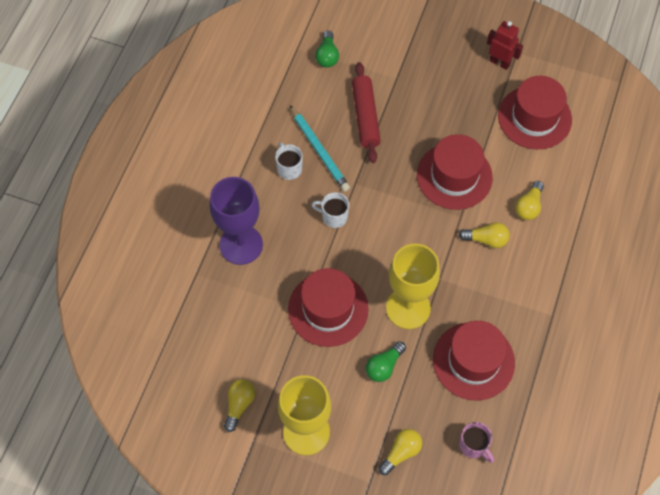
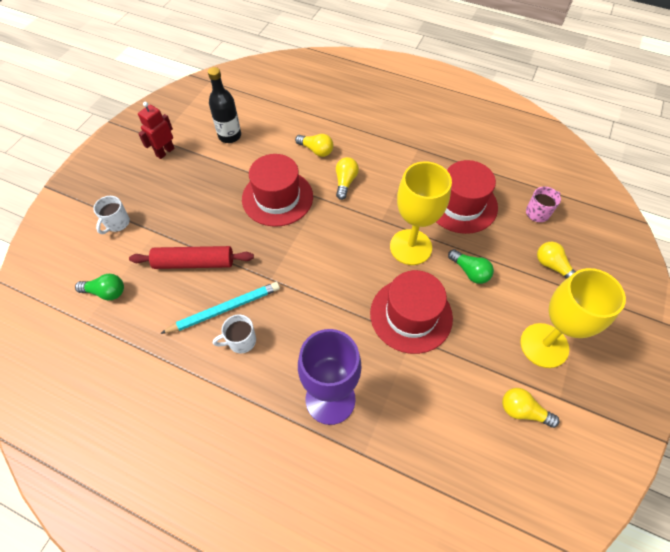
camera: 85 degrees left, 5 degrees down
(334, 217) = (307, 301): white mug -> white mug (117, 223)
(534, 117) = (229, 136): red hat -> black bottle

